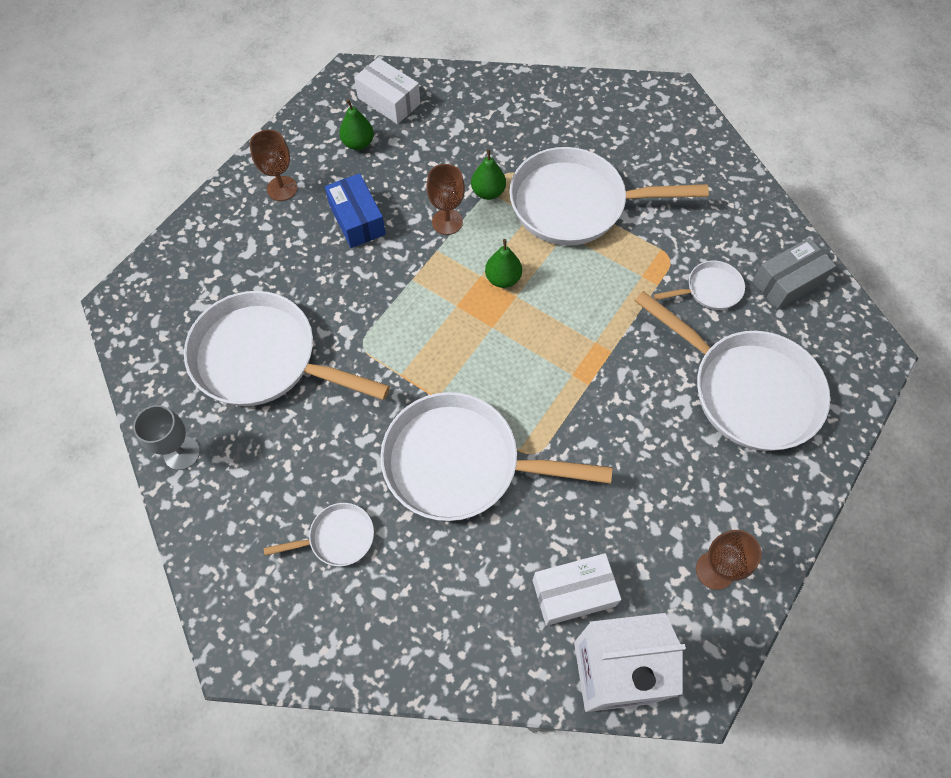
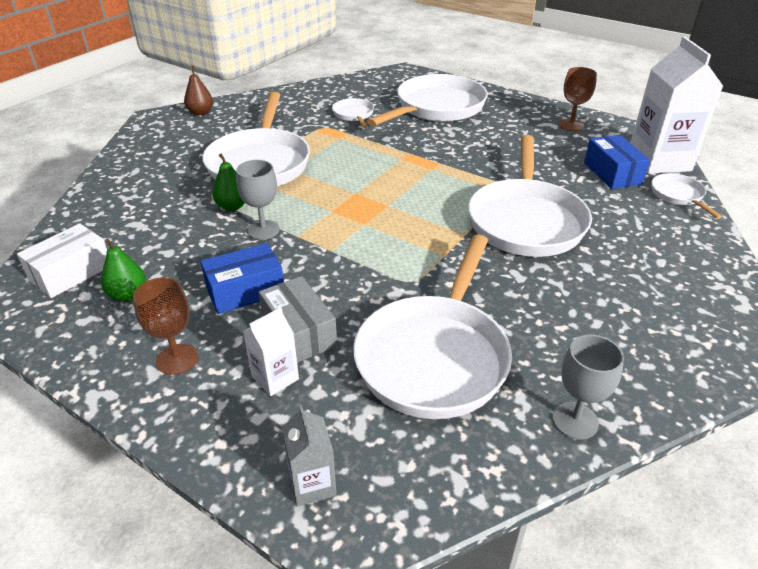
camera: 90 degrees left, 25 degrees down
(159, 280) = (312, 484): none -> grey carton
(255, 251) = (275, 378): none -> white carton
(337, 538) = (623, 288): white pan -> white pan (678, 196)
(447, 222) = (263, 230): brown goblet -> grey goblet
(503, 279) = (336, 199): green pear -> none
(573, 593) = (612, 173): white box -> blue box
(693, 132) = (200, 112): none -> brown pear
(787, 282) = (349, 90): grey box -> grey box (299, 332)

